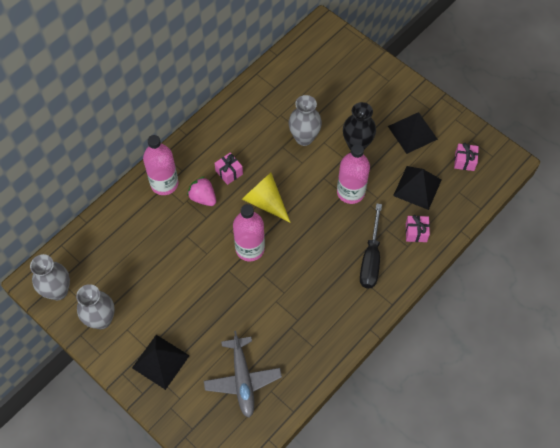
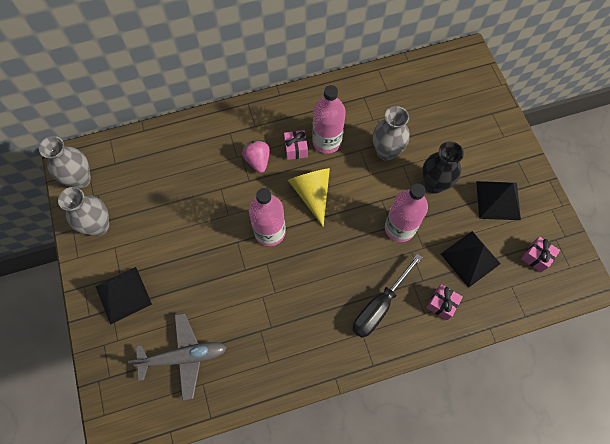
camera: 30 degrees right, 5 degrees up
(164, 184) = (232, 130): pink bottle -> pink bottle (327, 141)
(242, 380) = (184, 357): grey plane -> grey plane turned 120 degrees counterclockwise

